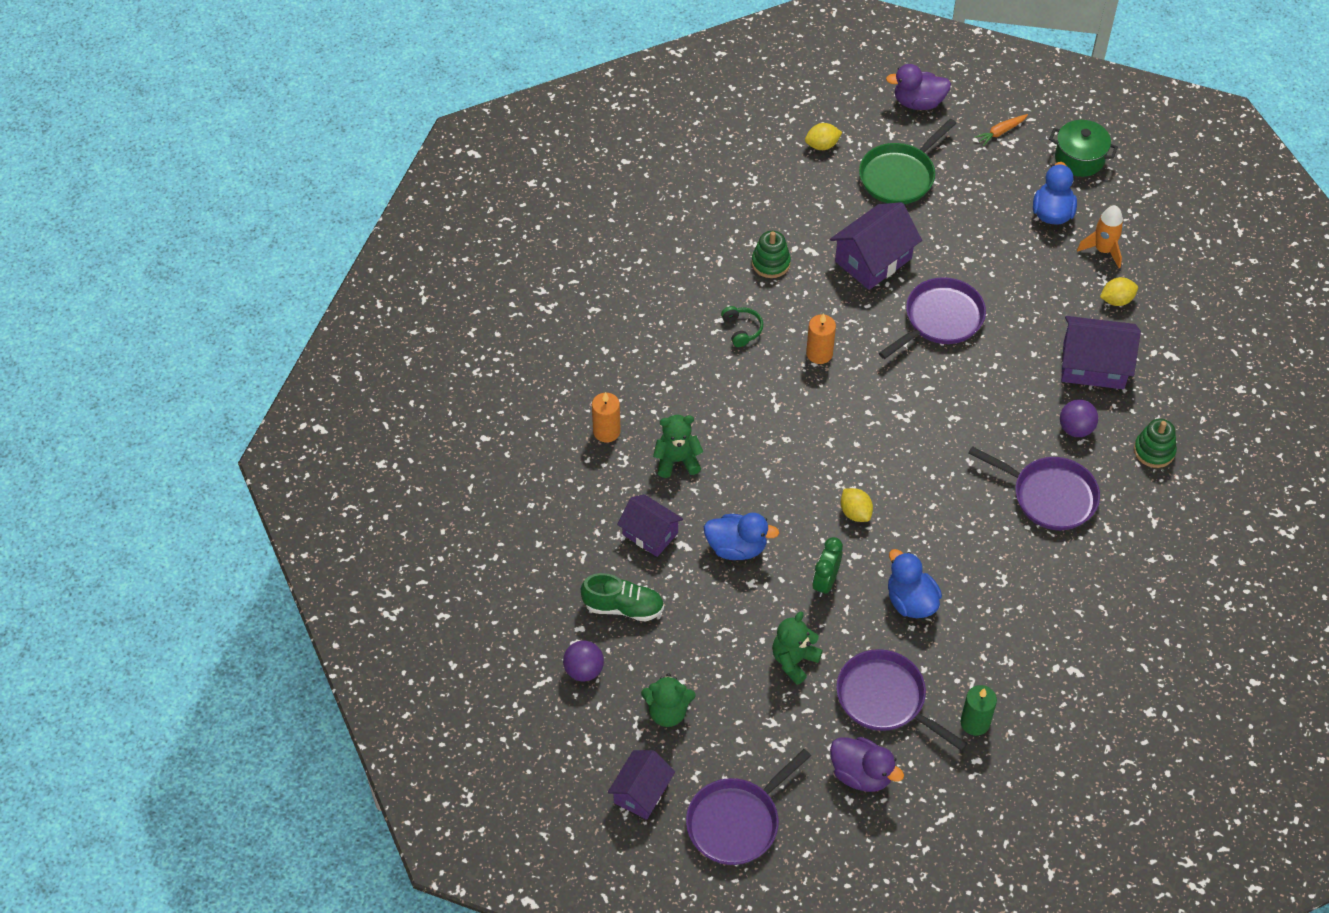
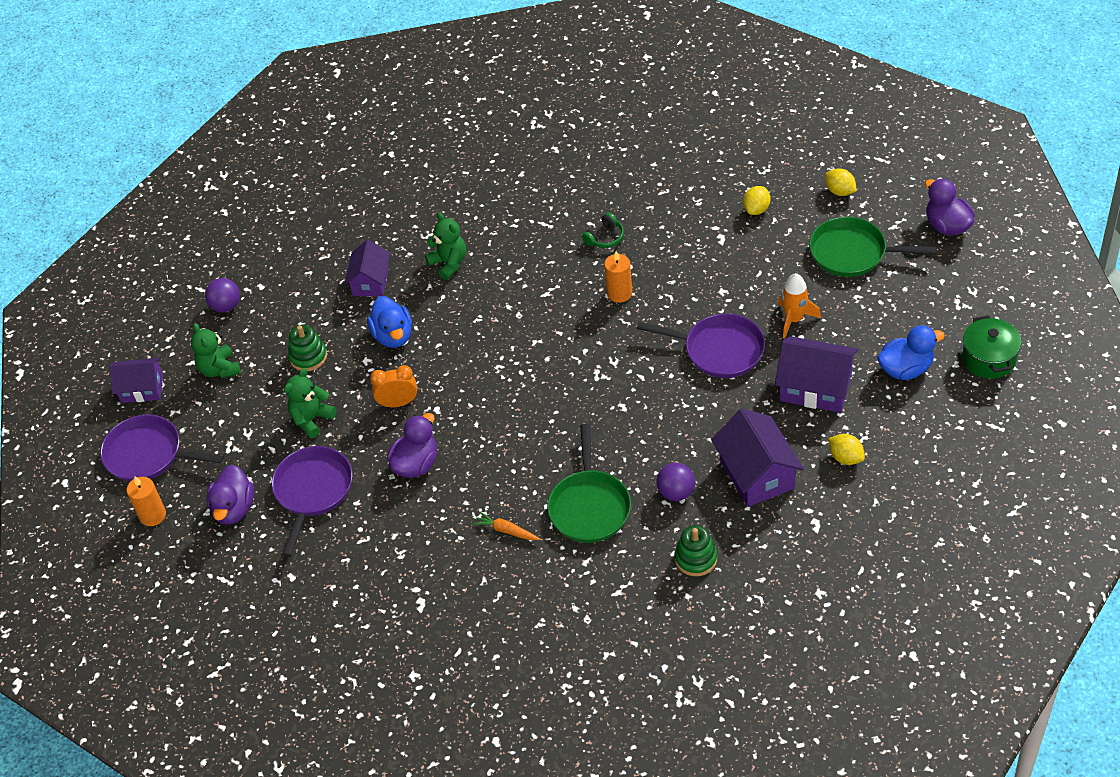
camera: 65 degrees right, 5 degrees down
(606, 431) = (446, 212): orange candle -> orange candle (152, 515)
(623, 607) = (295, 300): green shoe -> none
(770, 263) = (687, 221): green stacking toy -> green stacking toy (308, 357)
(794, 661) = (312, 419): green teddy bear -> green teddy bear turned 60 degrees counterclockwise
(825, 582) = (398, 403): green clock -> orange clock
(855, 513) = (478, 389): yellow lemon -> yellow lemon (756, 209)
(873, 260) = (745, 279): purple house -> purple house (815, 387)
(910, 601) = (416, 464): blue duck -> purple duck
(975, 722) = (326, 559): green candle -> none
(1000, 132) = (967, 293): orange carrot -> orange carrot (506, 531)
(1049, 496) = (589, 506): purple pan -> green pan
(1103, 250) = (895, 423): orange rocket -> orange rocket (794, 319)

